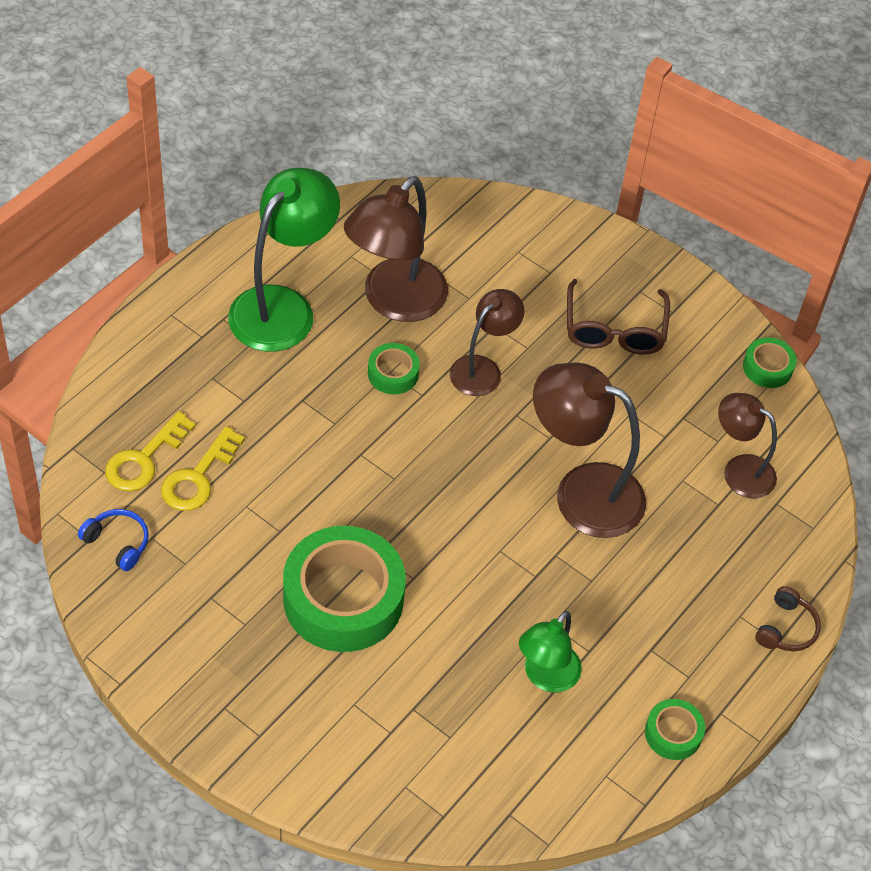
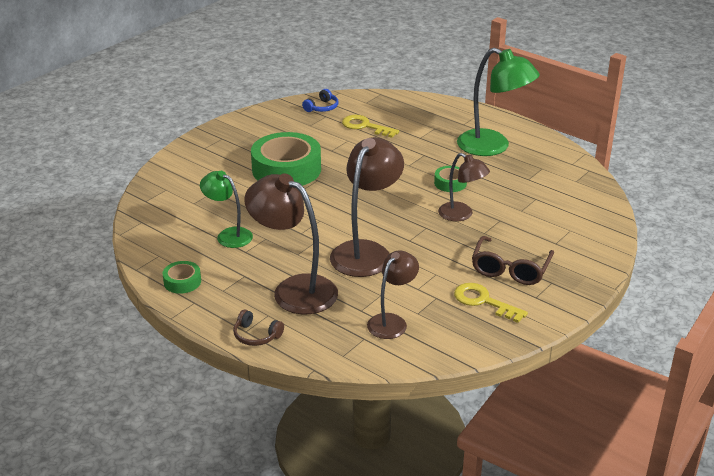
camera: 95 degrees right, 20 degrees down
(144, 459) = (375, 112): yellow key -> yellow key (484, 301)
(394, 302) = (508, 183): brown lamp -> brown lamp (294, 289)
(614, 329) = (510, 269): brown glasses -> brown glasses turned 75 degrees counterclockwise
(767, 367) = (493, 342): green tape -> none

